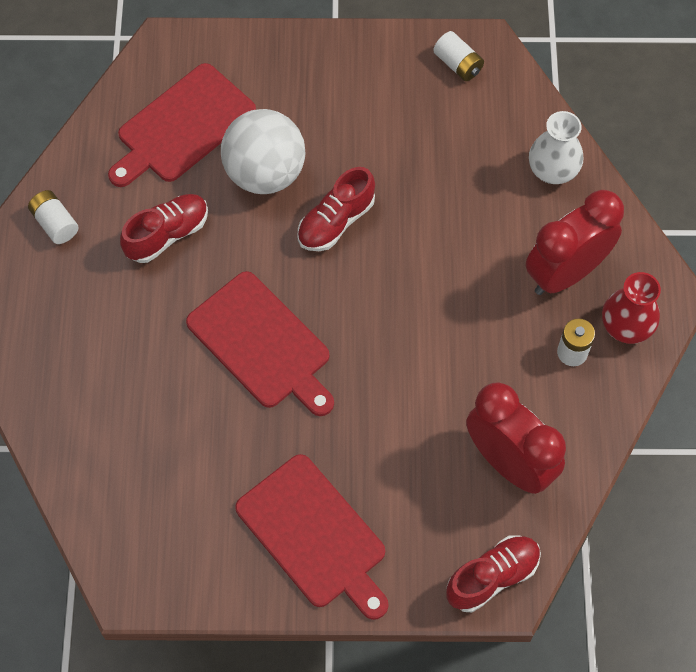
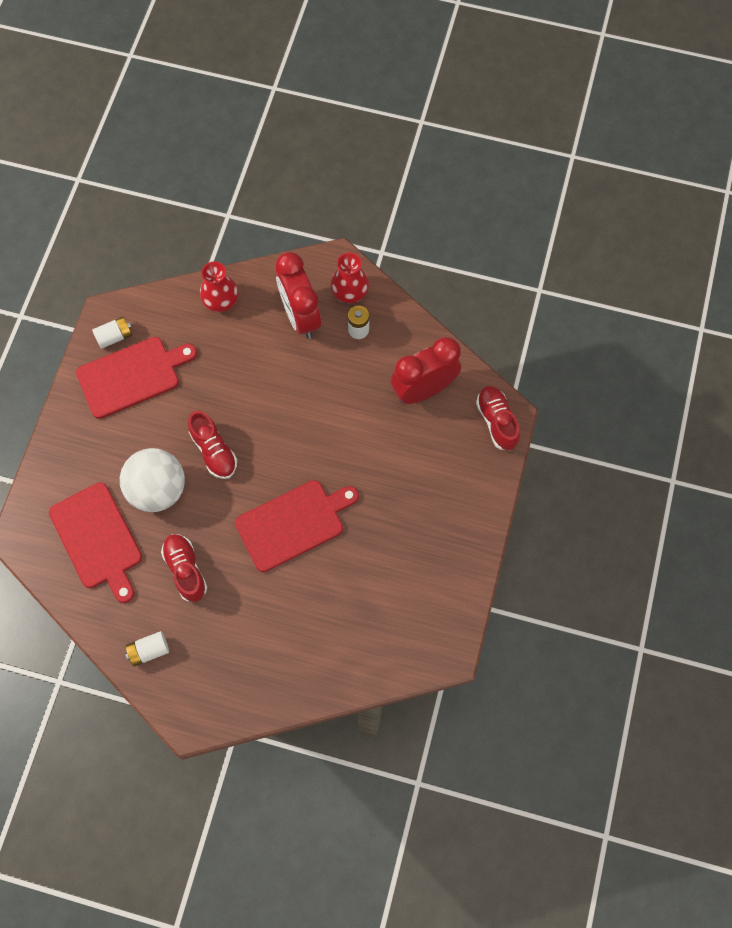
camera: 75 degrees left, 5 degrees up
(314, 535) = (441, 523): red cutting board -> red cutting board (132, 376)
(552, 170) = (221, 301): white vase -> red vase

